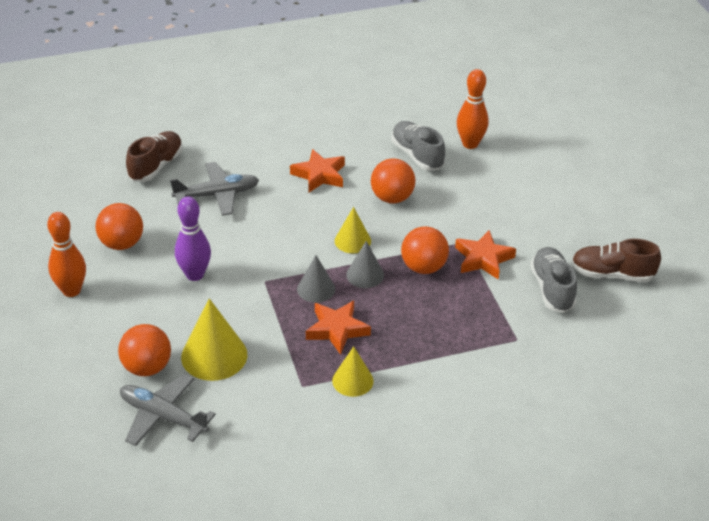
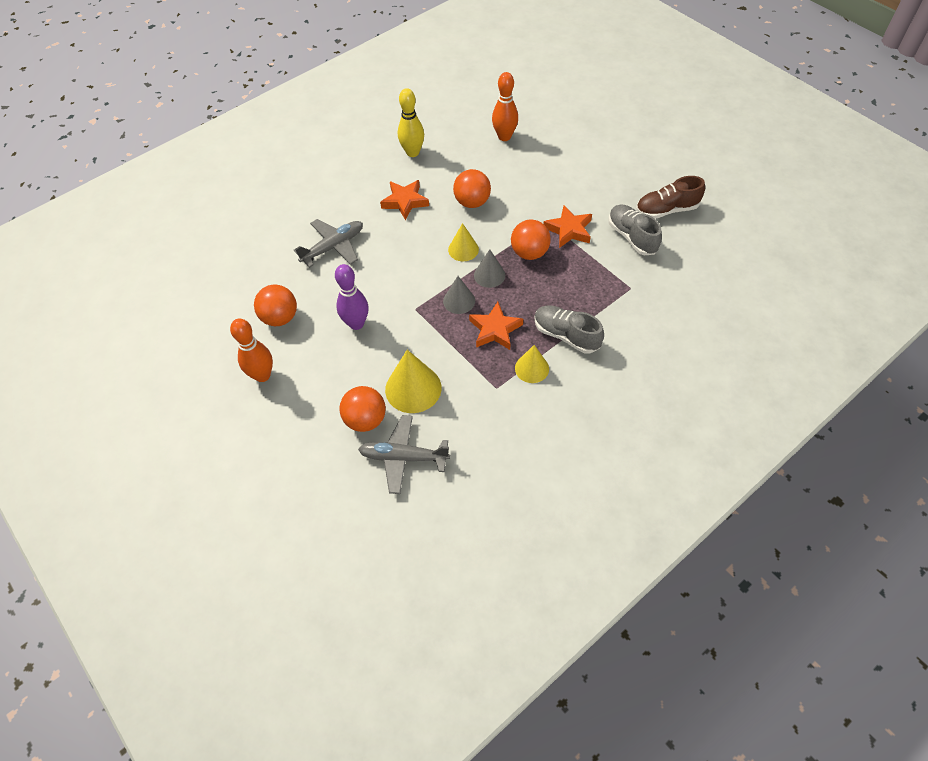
camera: 20 degrees left, 15 degrees up
(156, 166) = (268, 238): brown shoe -> none
(358, 130) = (412, 152): none -> yellow bowling pin
(417, 155) = (470, 159): grey shoe -> grey shoe (566, 335)

